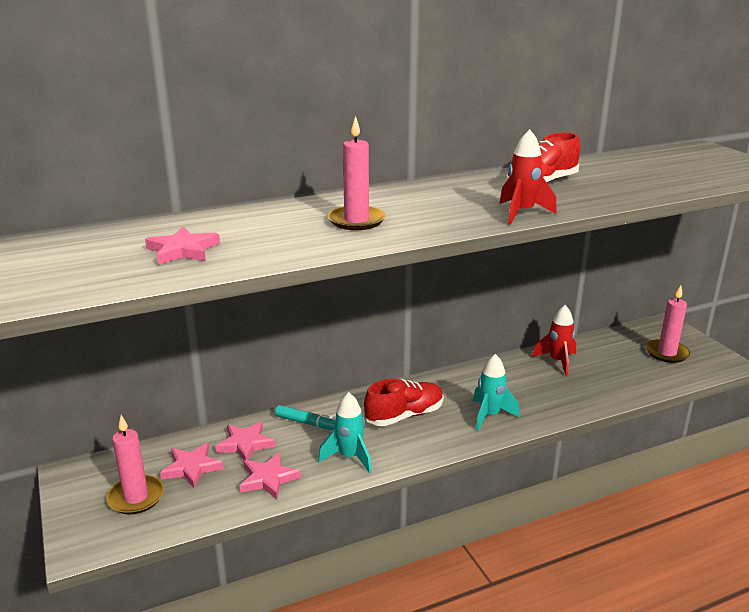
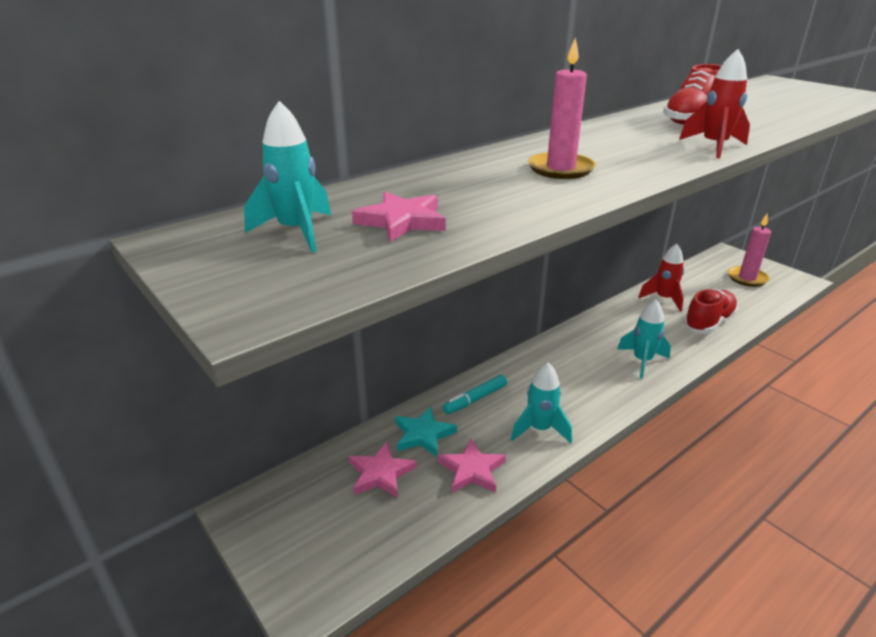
camera: 15 degrees left, 5 degrees up
(102, 250) = (296, 232): none -> turquoise rocket
(136, 497) = (337, 523): pink candle -> none
(245, 444) = (423, 434): pink star -> turquoise star
(309, 423) = (475, 399): turquoise marker -> turquoise marker turned 135 degrees clockwise
(404, 415) = (564, 375): red shoe -> red shoe (708, 322)

